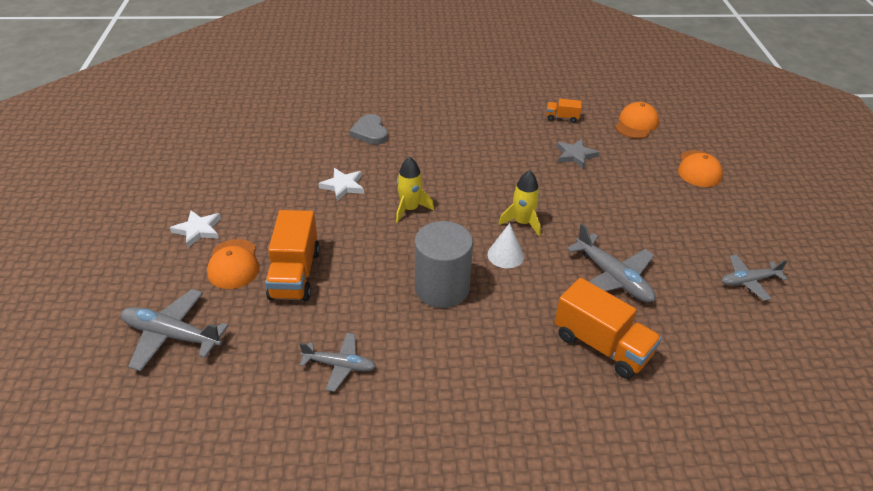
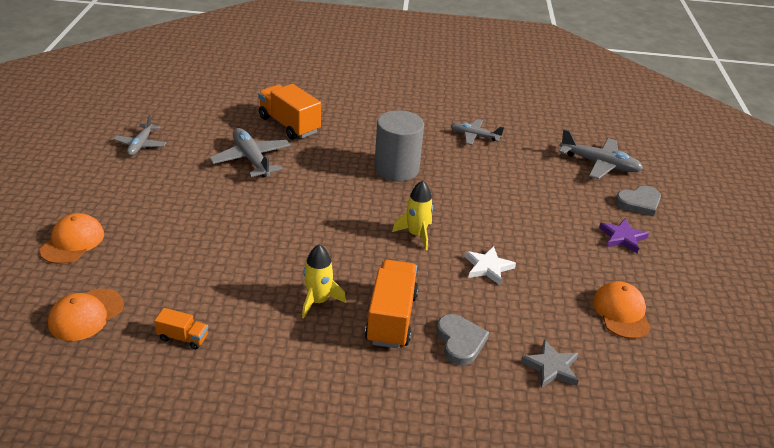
camera: 175 degrees left, 5 degrees down
(152, 277) = (639, 203): none -> grey heart
(198, 230) = (622, 237): white star -> purple star
(233, 264) = (575, 205): orange cap -> orange cap (621, 312)
(295, 274) = (519, 192): orange truck -> orange truck (391, 318)
(505, 255) = (335, 185): white cone -> none
(522, 222) = (307, 209): yellow rocket -> yellow rocket (318, 301)
(575, 155) = (205, 276): grey star -> grey star (551, 367)
(748, 281) = (141, 145): grey plane -> grey plane turned 105 degrees clockwise

